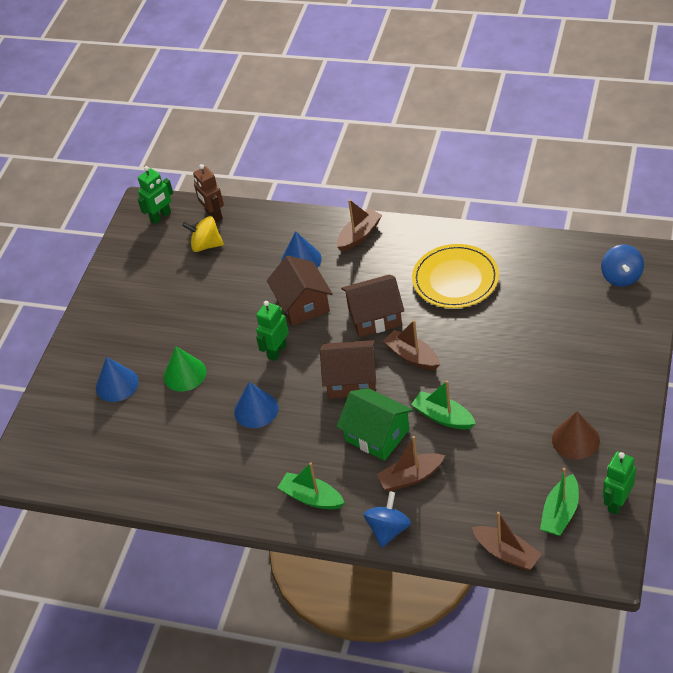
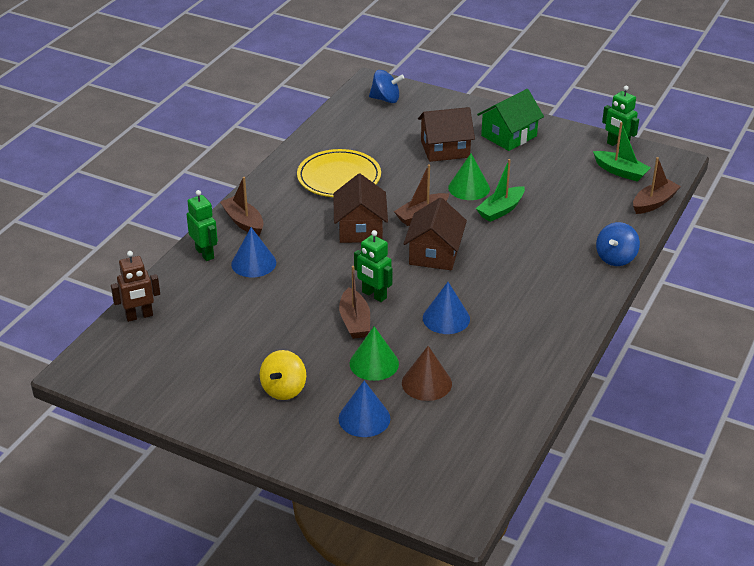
camera: 85 degrees left, 10 degrees down
(161, 217) = (110, 358): green robot -> green robot (205, 253)
(206, 245) = (185, 327): yellow spinning top -> yellow spinning top (284, 389)
(302, 304) = (318, 270): brown house -> brown house (445, 149)
(311, 498) = (568, 297): green boat -> none
(377, 435) = (507, 248): green house -> green house (509, 136)
(388, 530) = (615, 258): blue spinning top -> blue spinning top turned 90 degrees counterclockwise
(411, 477) = (562, 237): brown boat -> brown boat (355, 321)
(474, 383) = (469, 188): none -> green cone
(575, 440) = (550, 152): brown cone -> brown cone (426, 383)

